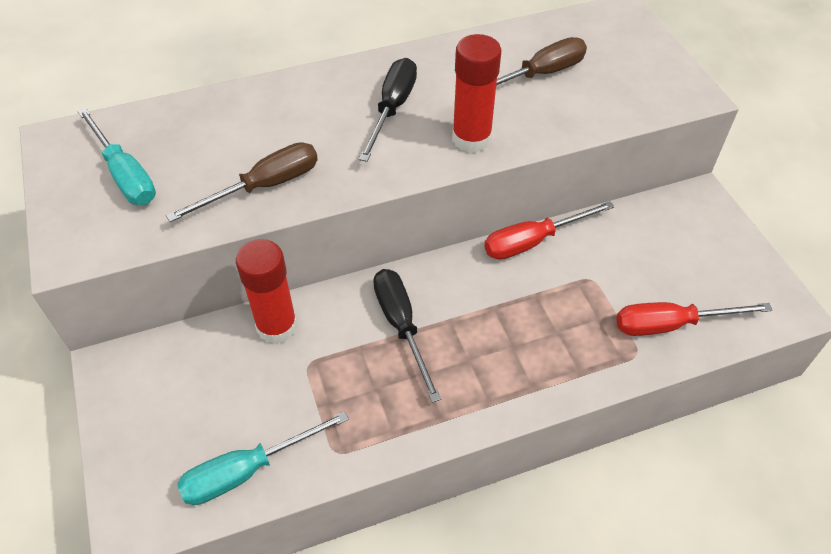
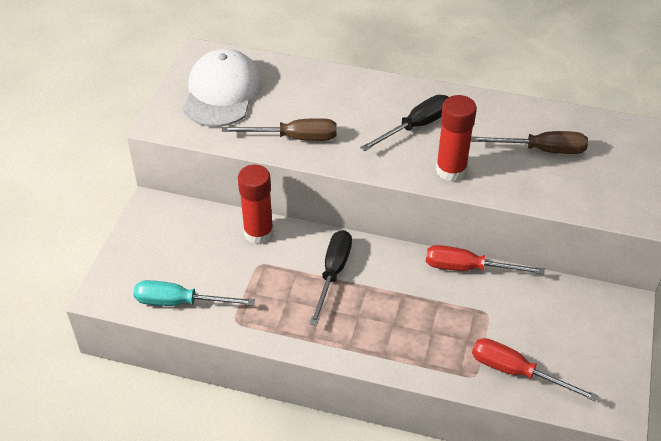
camera: 35 degrees right, 5 degrees down
(125, 174) = (222, 93): turquoise screwdriver -> white cap

